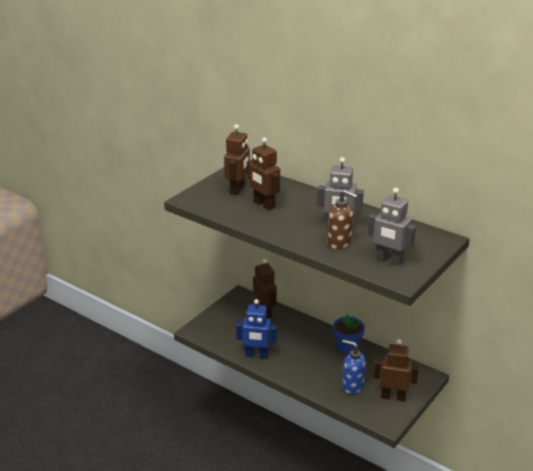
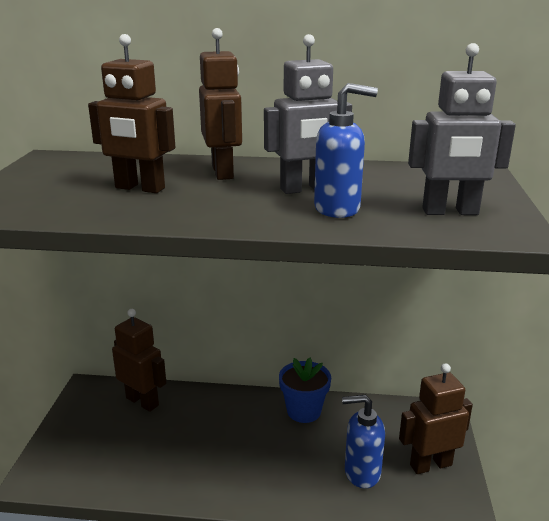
camera: 30 degrees left, 5 degrees down
(238, 190) = (70, 179): brown robot -> brown robot (223, 172)
(256, 355) = (172, 481): blue robot -> none
(339, 243) = (337, 209): brown soap dispenser -> blue soap dispenser

